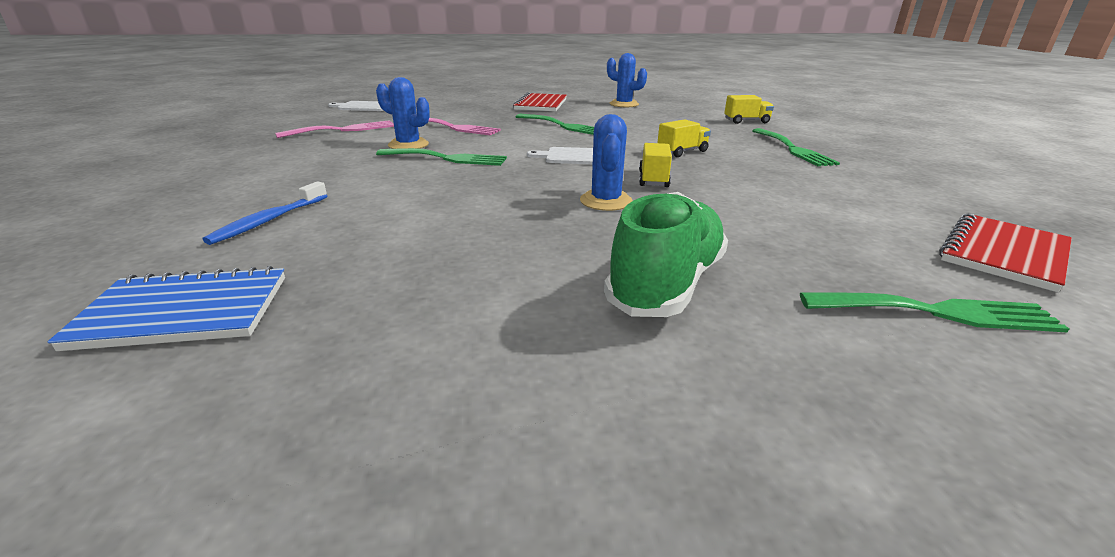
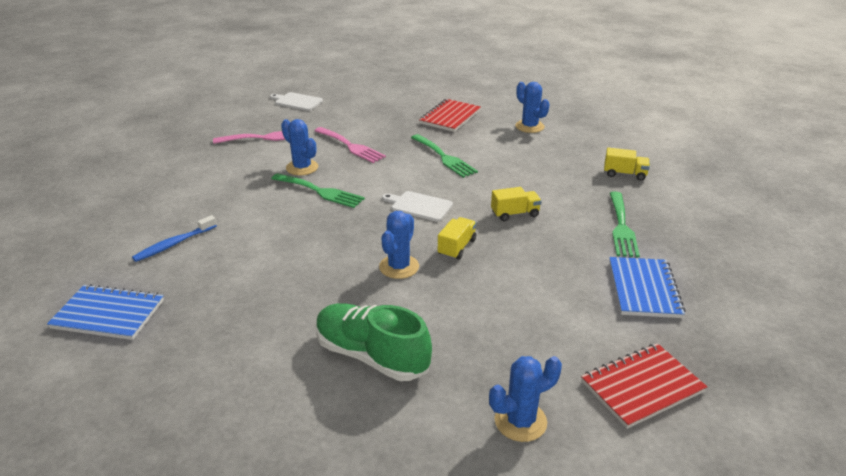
camera: 20 degrees right, 5 degrees up
(666, 284) = (371, 356): green shoe -> green shoe turned 105 degrees counterclockwise
(878, 183) = (643, 289): none -> blue notebook
(938, 312) = (520, 421): green fork -> blue cactus

